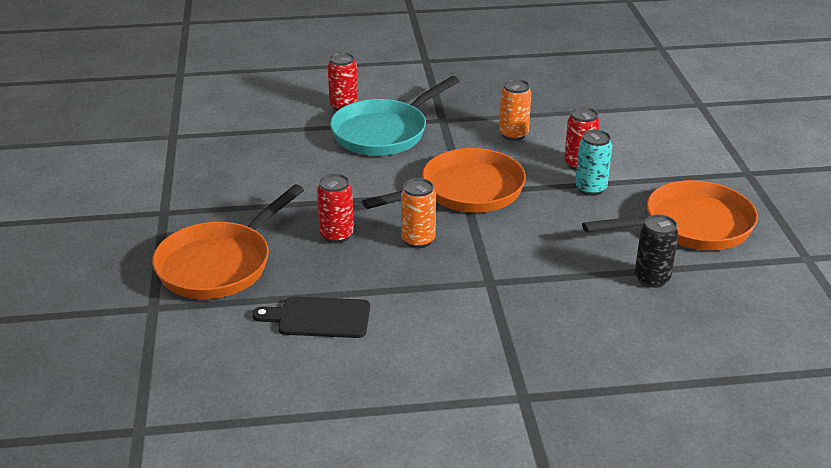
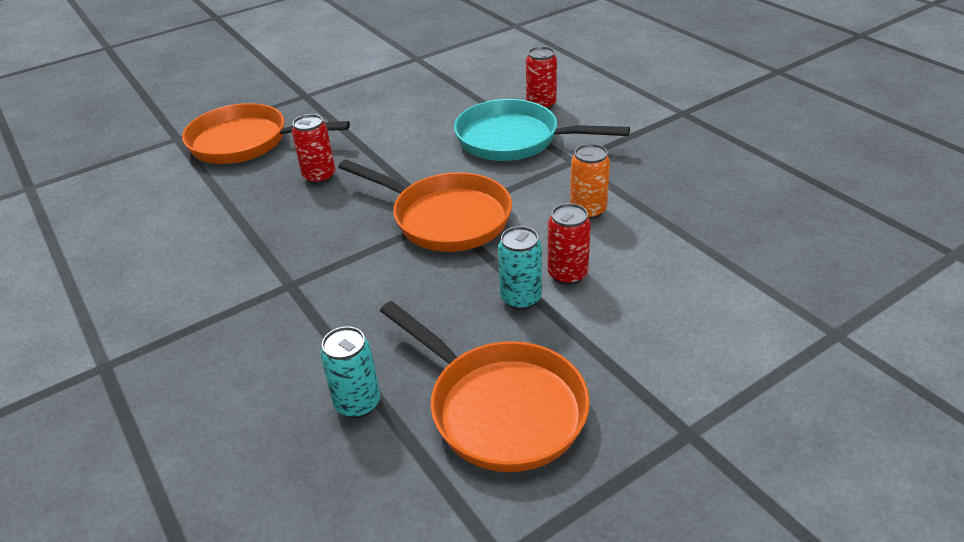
camera: 65 degrees right, 5 degrees up
(319, 318) = (191, 211): black cutting board -> none
(418, 240) = (338, 220): orange can -> none
(652, 279) = (358, 403): black can -> turquoise can

